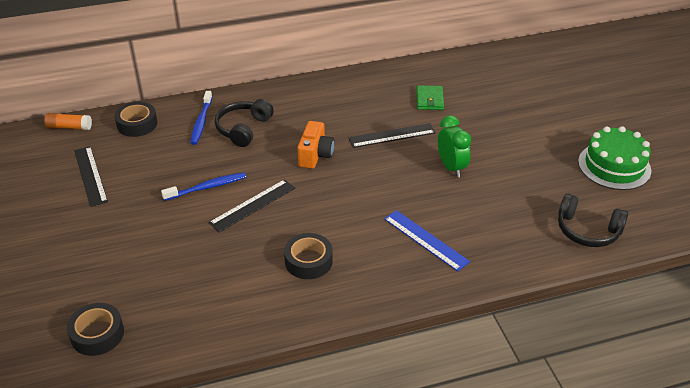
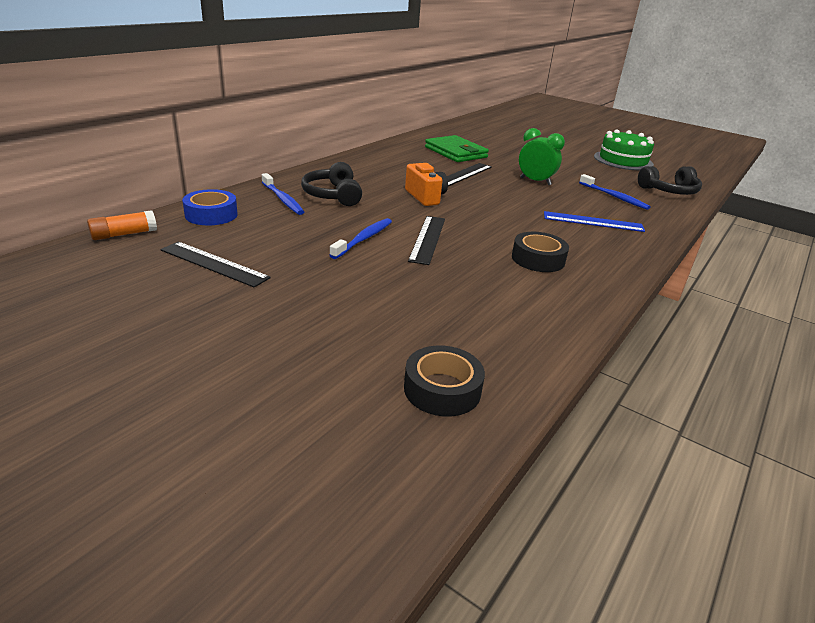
camera: 40 degrees left, 10 degrees down
(137, 124) = (211, 215): black tape -> blue tape
(430, 100) = (456, 152): green wallet -> green wallet, size x1.66
(504, 216) = (614, 197): none -> blue toothbrush

